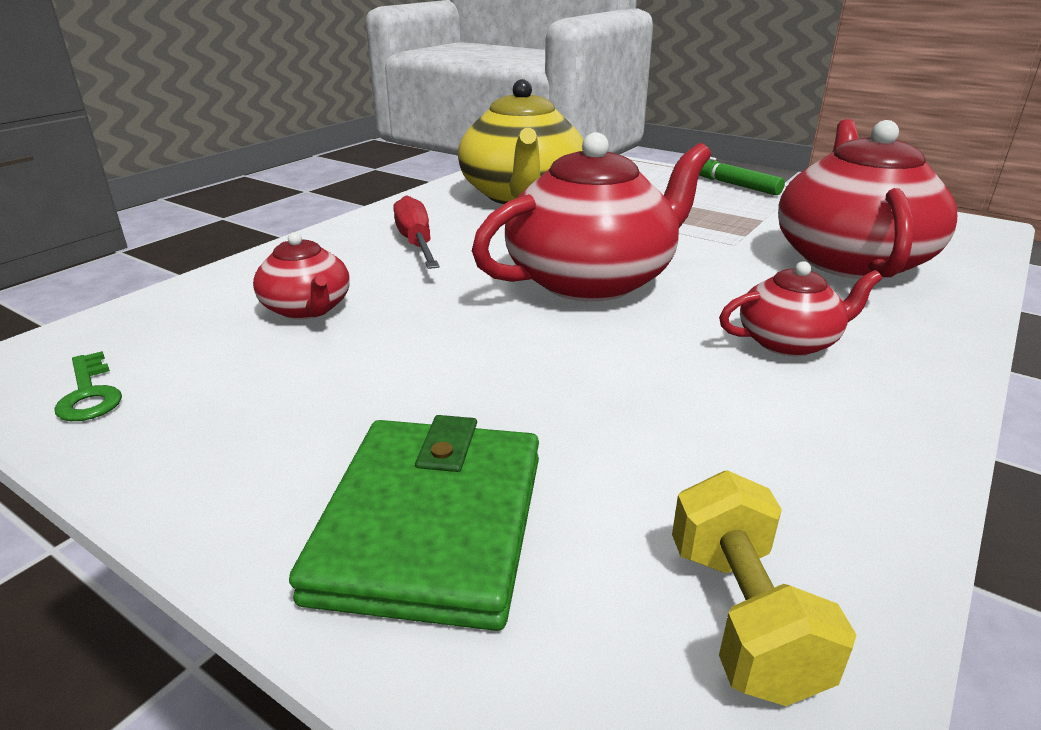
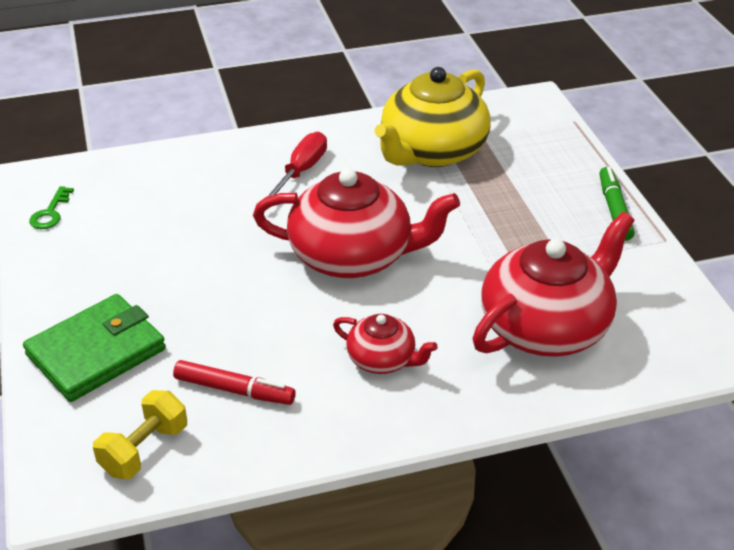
camera: 40 degrees right, 10 degrees up
(307, 309) = (184, 201): red teapot -> none
(708, 455) = (234, 390): none -> red marker

